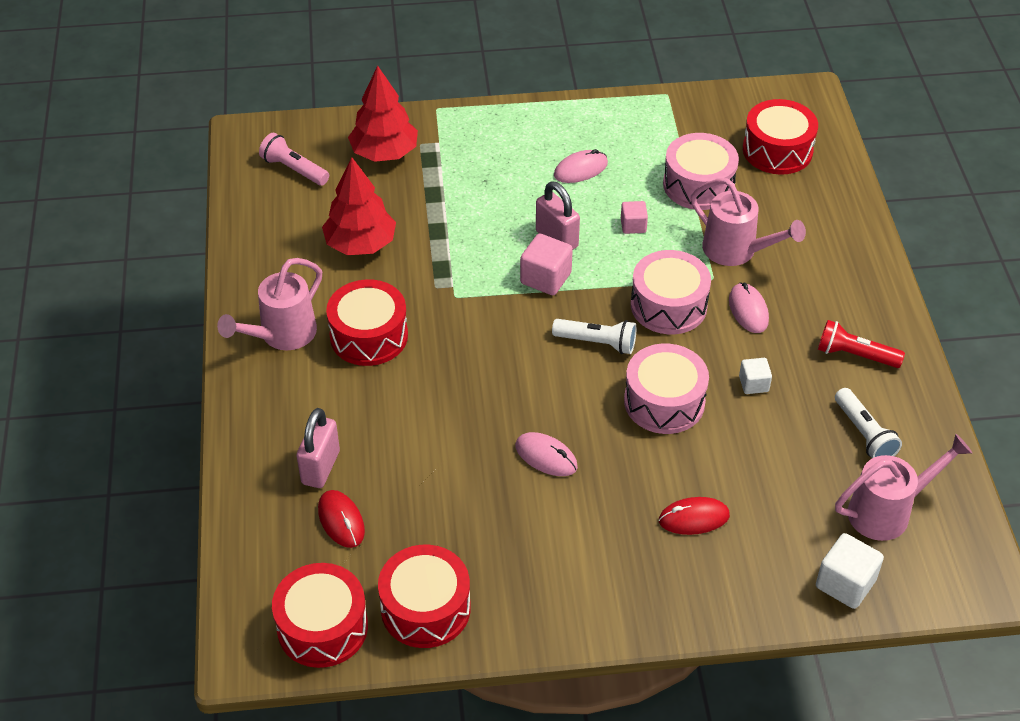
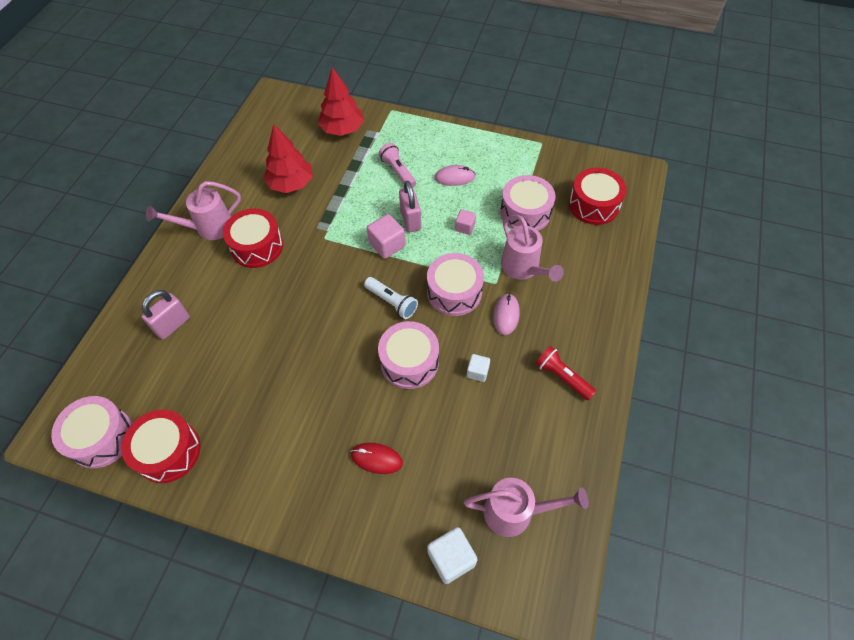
camera: 25 degrees right, 10 degrees up
(294, 169) = (284, 124): pink flashlight -> pink flashlight (398, 171)
(322, 627) = (101, 437): red drum -> pink drum
(341, 520) = (160, 367): red mouse -> none
(546, 457) = (309, 372): pink mouse -> none
(864, 434) = (534, 442): white flashlight -> none

